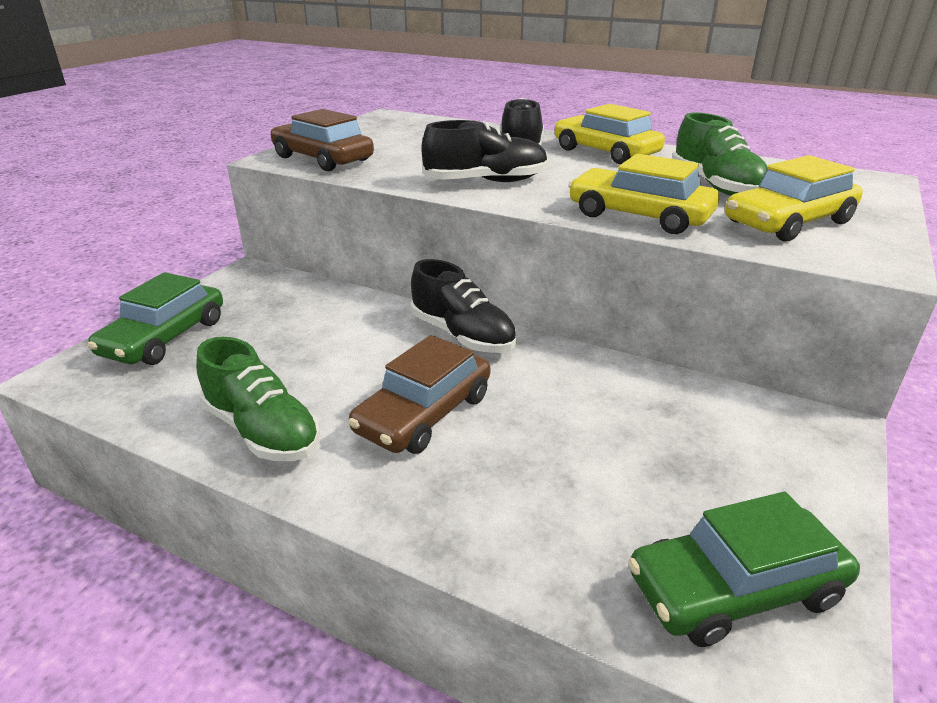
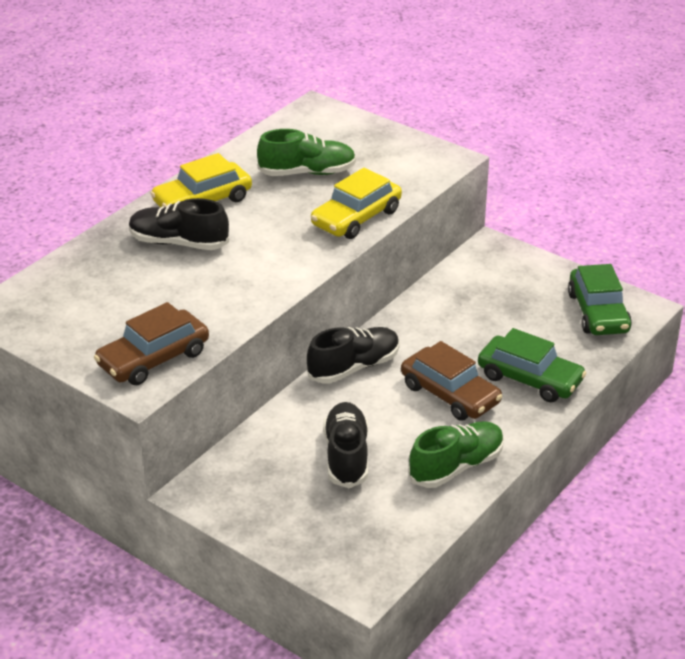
camera: 80 degrees left, 5 degrees up
(165, 337) = (313, 533): green car -> green car (530, 379)
(486, 182) = (260, 272): black shoe -> black shoe (346, 456)
(788, 222) = (384, 166): yellow car -> none

